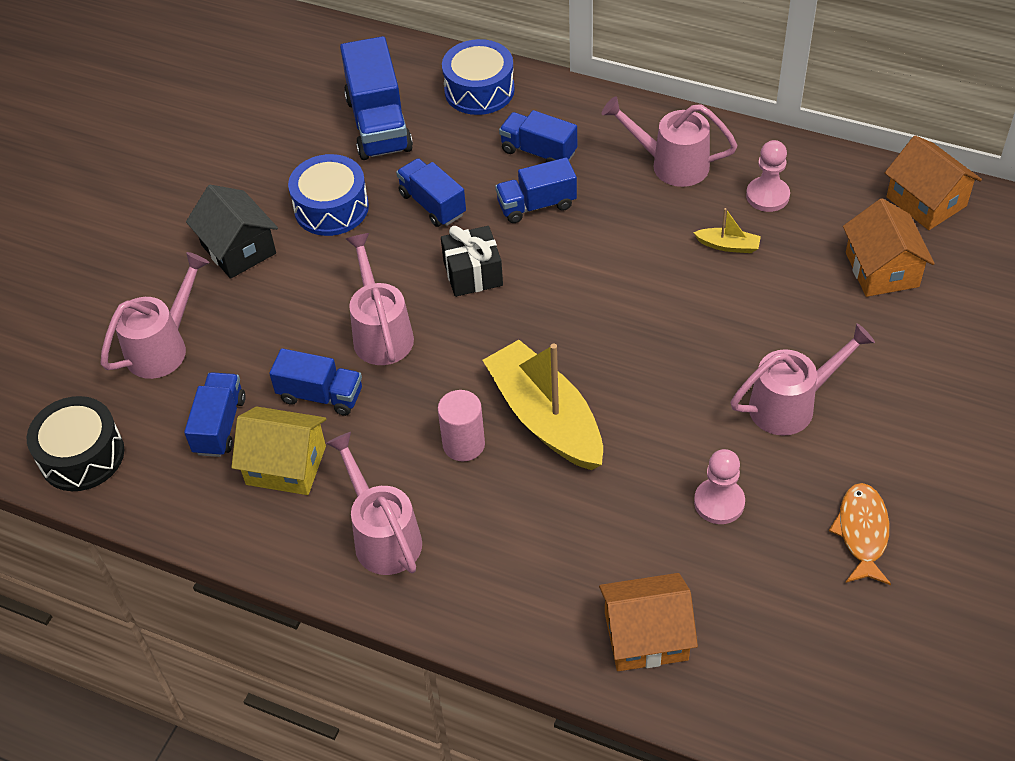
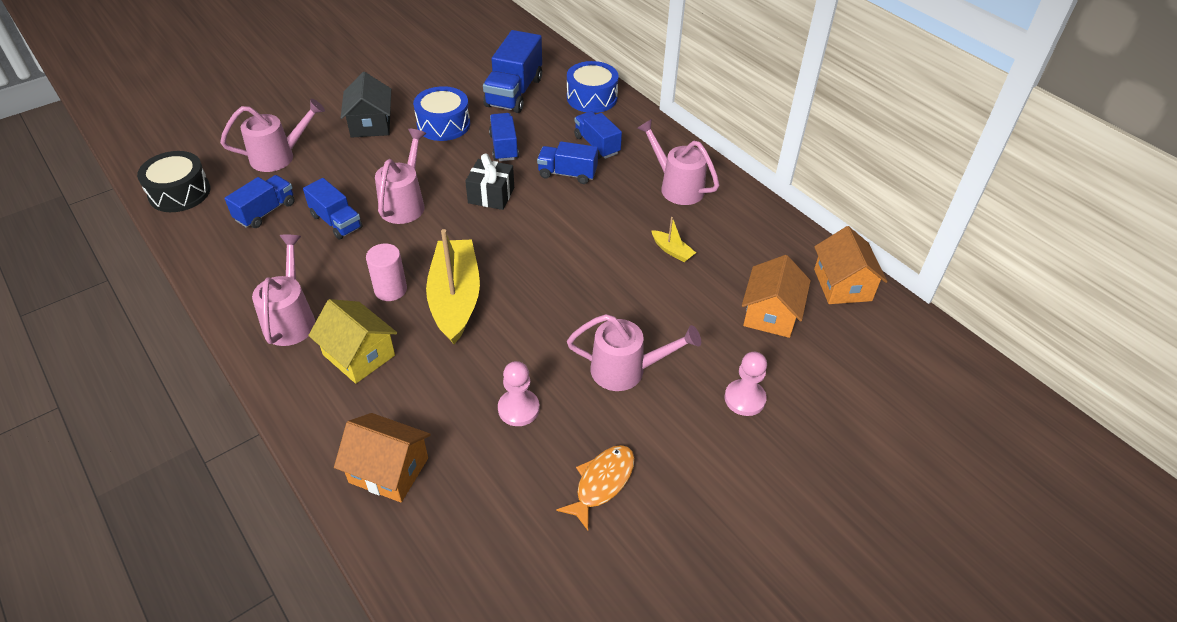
camera: 25 degrees right, 5 degrees down
(286, 465) = (278, 251): yellow house -> yellow house (359, 355)
(767, 196) = (727, 232): pink pawn -> pink pawn (744, 399)

